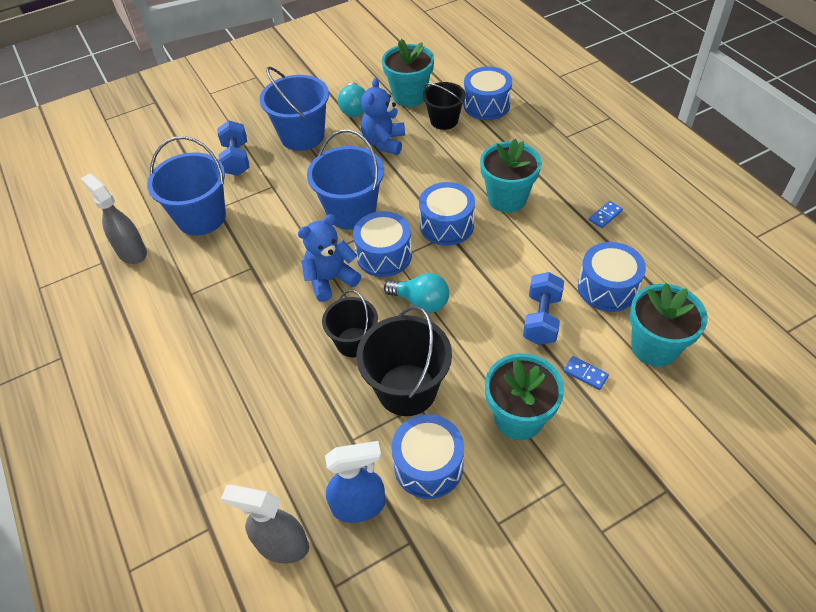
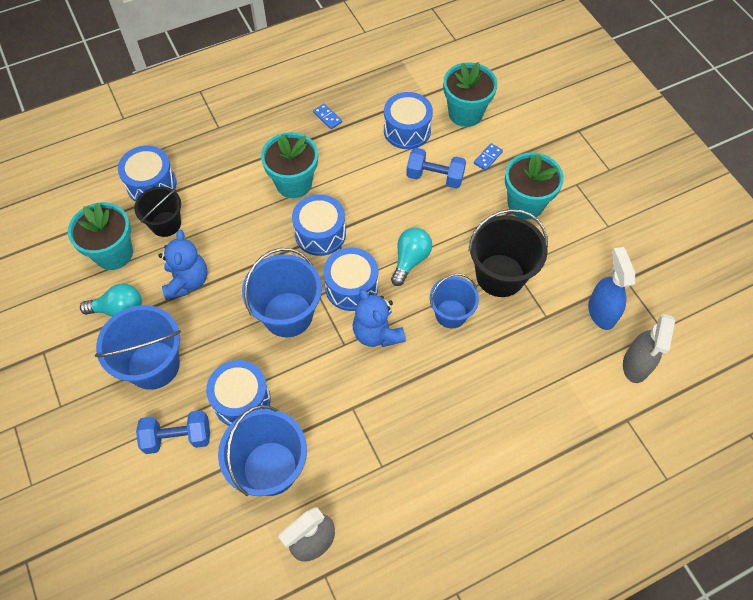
camera: 90 degrees left, 10 degrees up
(354, 342) = (451, 314): black bucket -> blue bucket
(384, 142) = (187, 281): blue teddy bear -> blue teddy bear turned 105 degrees counterclockwise
(428, 465) = (566, 265): blue drum -> blue drum (241, 400)

